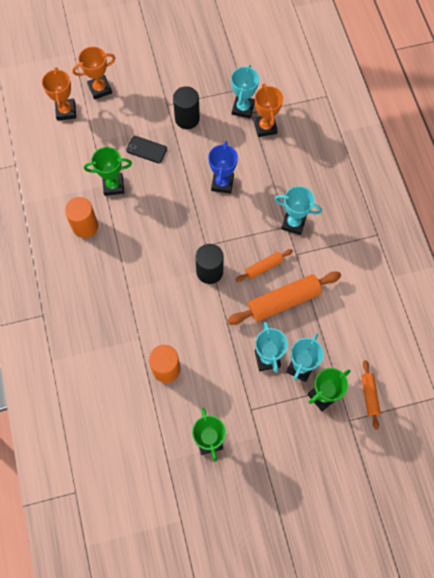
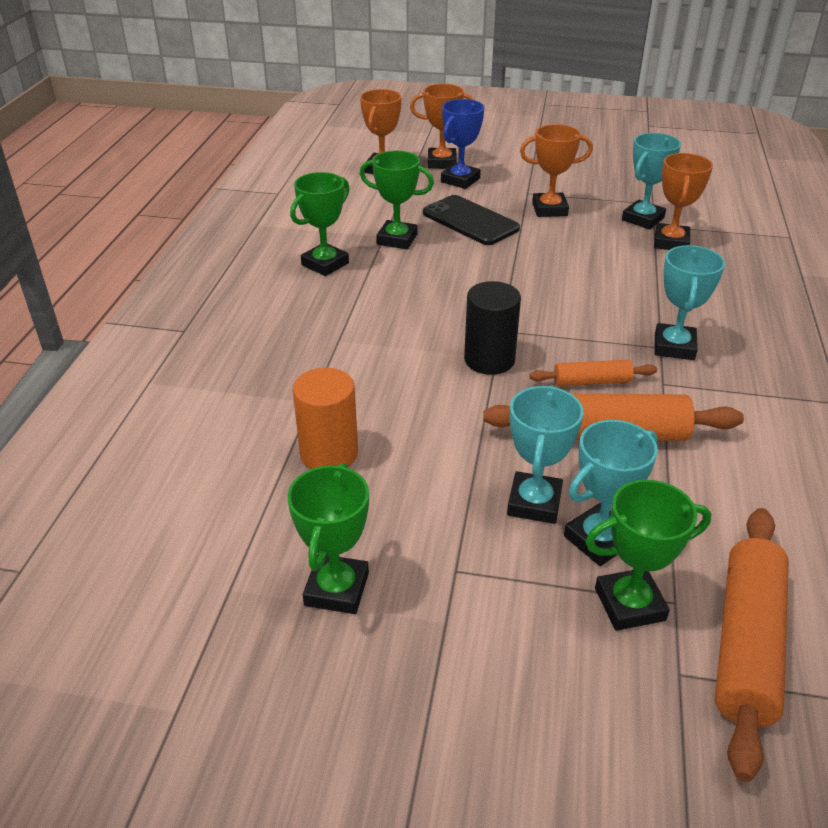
camera: 25 degrees right, 30 degrees down
(85, 226) = (325, 264): orange cylinder -> green trophy
(146, 149) = (470, 221): black phone -> black phone, size x1.56
(187, 119) = (549, 209): black cylinder -> orange trophy
(222, 183) = (569, 276): blue trophy -> blue trophy (460, 180)
(293, 223) = (674, 347): turquoise trophy -> turquoise trophy turned 60 degrees clockwise
(369, 395) = (746, 644): orange rolling pin -> orange rolling pin, size x1.85

